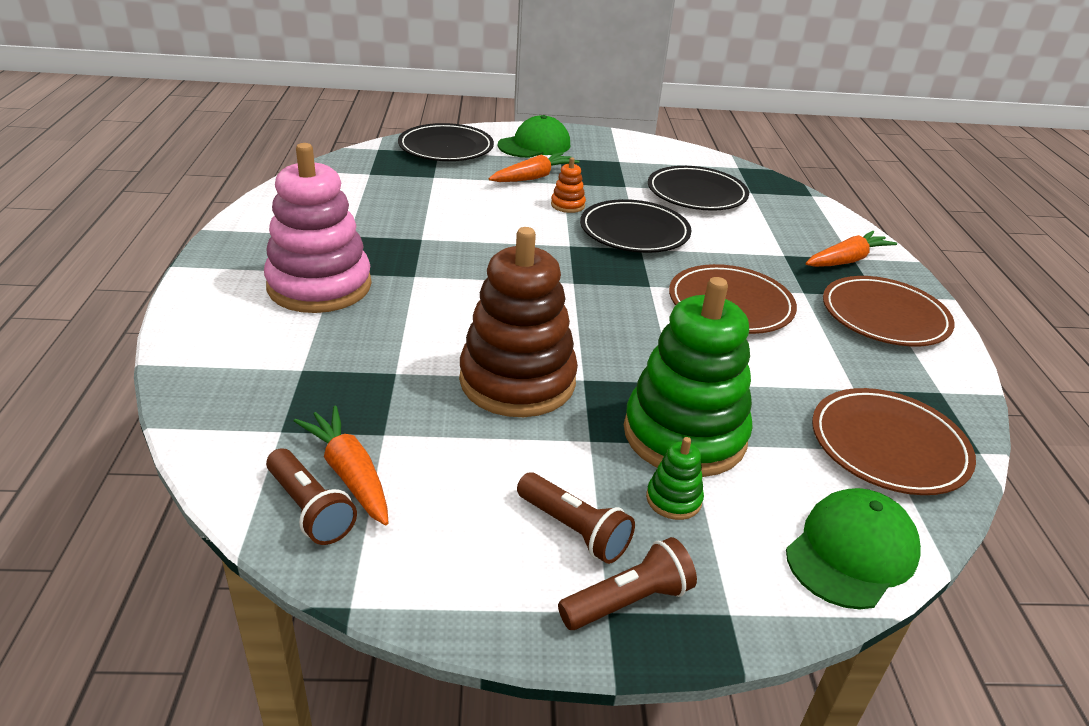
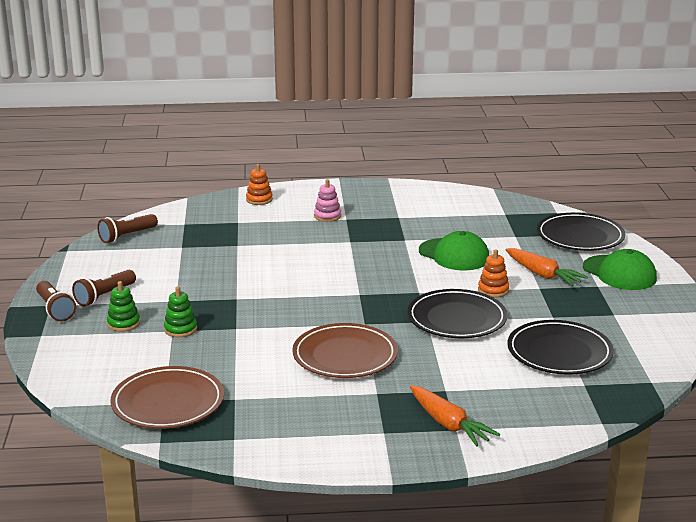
camera: 90 degrees right, 10 degrees down
(216, 343) = (259, 199): none -> orange stacking toy
(319, 286) = (327, 216): pink stacking toy -> pink stacking toy, size x0.41
(349, 473) = (151, 242): orange carrot -> none
(517, 381) = (232, 278): brown stacking toy -> none
(684, 435) = (180, 329): green stacking toy -> green stacking toy, size x0.41
(851, 552) = (74, 375): green cap -> green cap (454, 255)
(884, 316) = (345, 430): brown plate -> none

